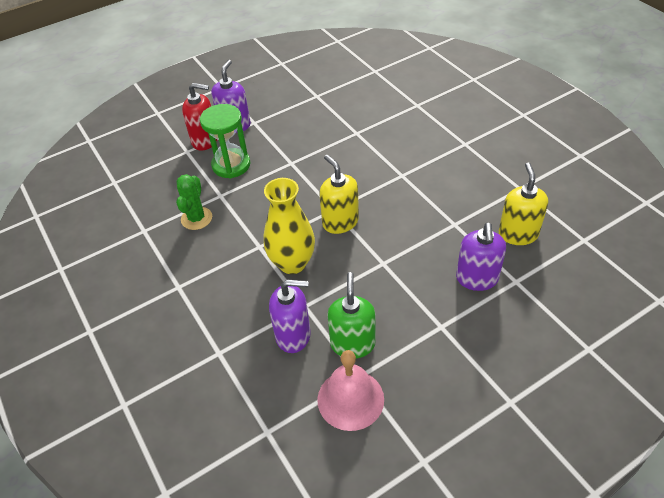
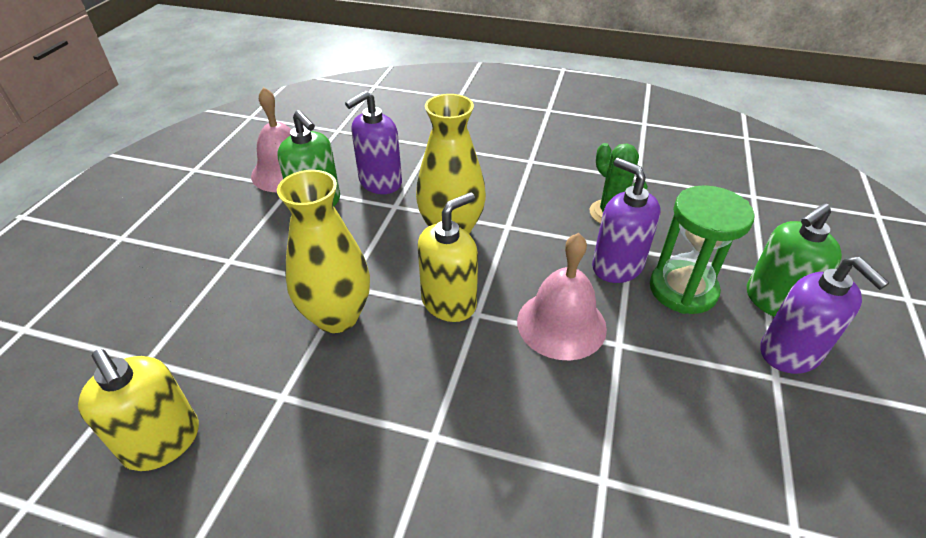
camera: 135 degrees right, 5 degrees down
(205, 140) = (774, 301): red soap dispenser -> green soap dispenser
(303, 183) = (561, 324): none -> pink bell
(340, 222) = (449, 302): yellow soap dispenser -> yellow soap dispenser turned 60 degrees counterclockwise
(402, 248) = (337, 316): none -> yellow vase
(477, 279) = (207, 333): purple soap dispenser -> purple soap dispenser (617, 266)

